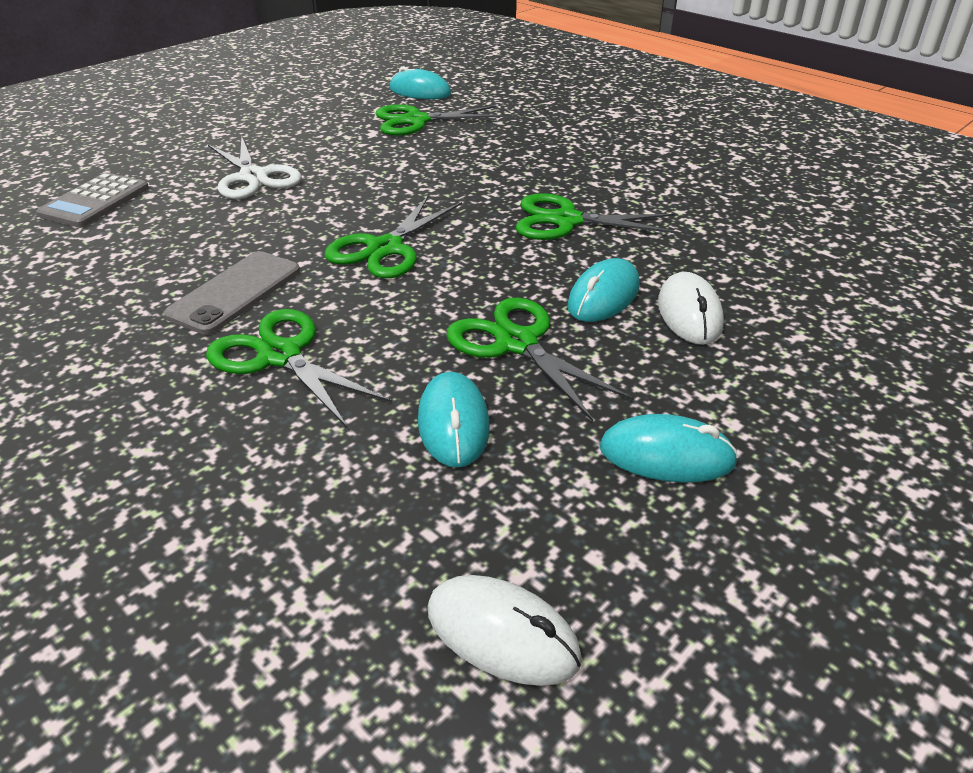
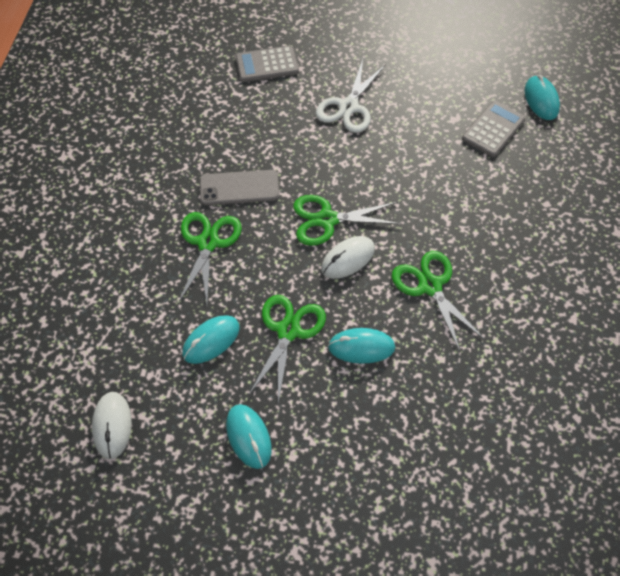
camera: 55 degrees right, 20 degrees up
(416, 121) = (493, 129): green scissors -> grey calculator
(689, 313) = (376, 396): white mouse -> white mouse (348, 259)

